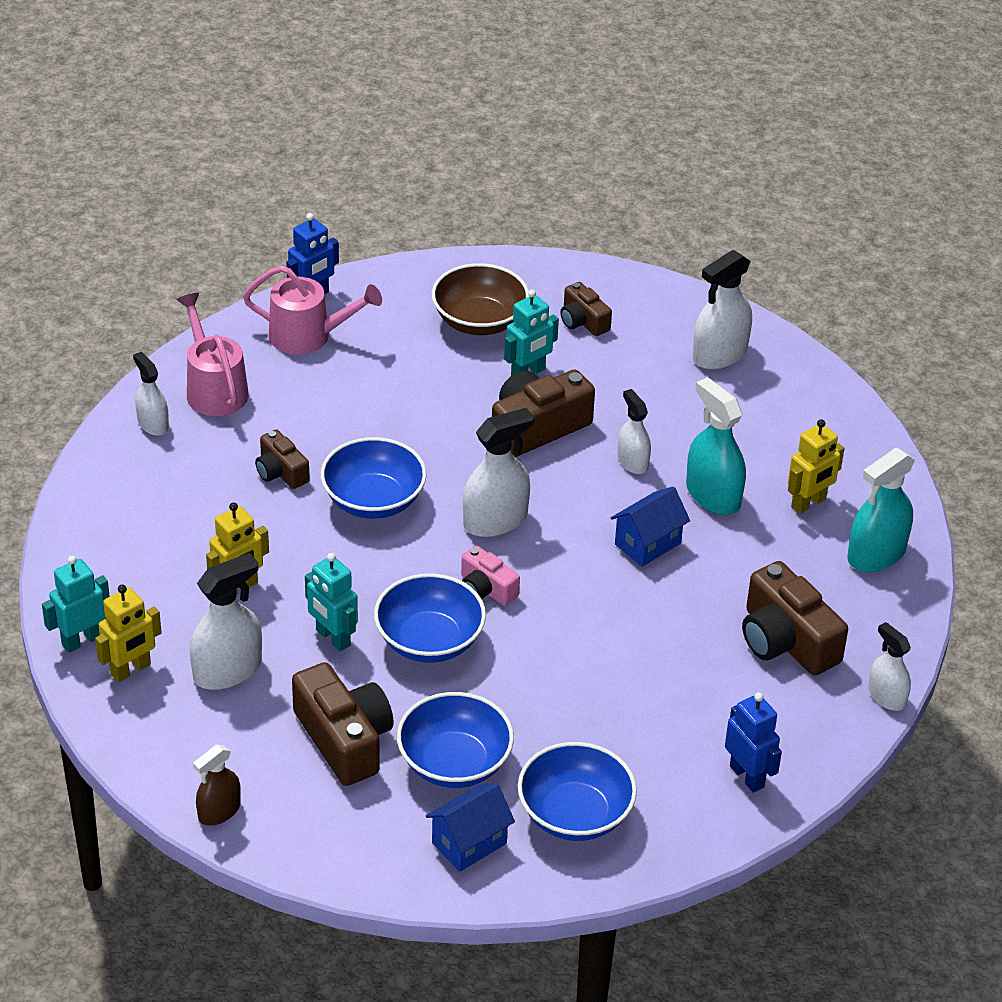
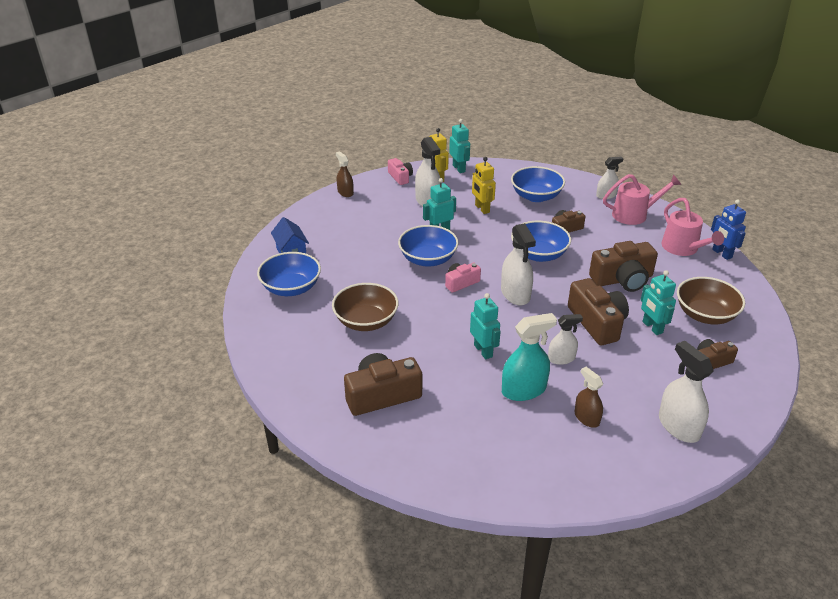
camera: 105 degrees right, 5 degrees down
(137, 730) = (400, 177): none -> pink camera
(308, 336) = (683, 248): pink watering can -> pink watering can turned 45 degrees counterclockwise
(344, 739) = (372, 227): brown camera -> brown camera (622, 279)
(454, 763) = (343, 256): blue bowl -> blue bowl (536, 196)
(629, 691) = (366, 321): none -> brown bowl
(647, 544) = (483, 351): blue house -> turquoise robot
(740, 433) = (586, 418): none -> brown spray bottle
(747, 776) = (284, 354): blue robot -> none
(809, 503) = (508, 438): yellow robot -> none
(876, 554) = (448, 463): turquoise spray bottle -> none
(886, 696) = (316, 432): white spray bottle -> none

